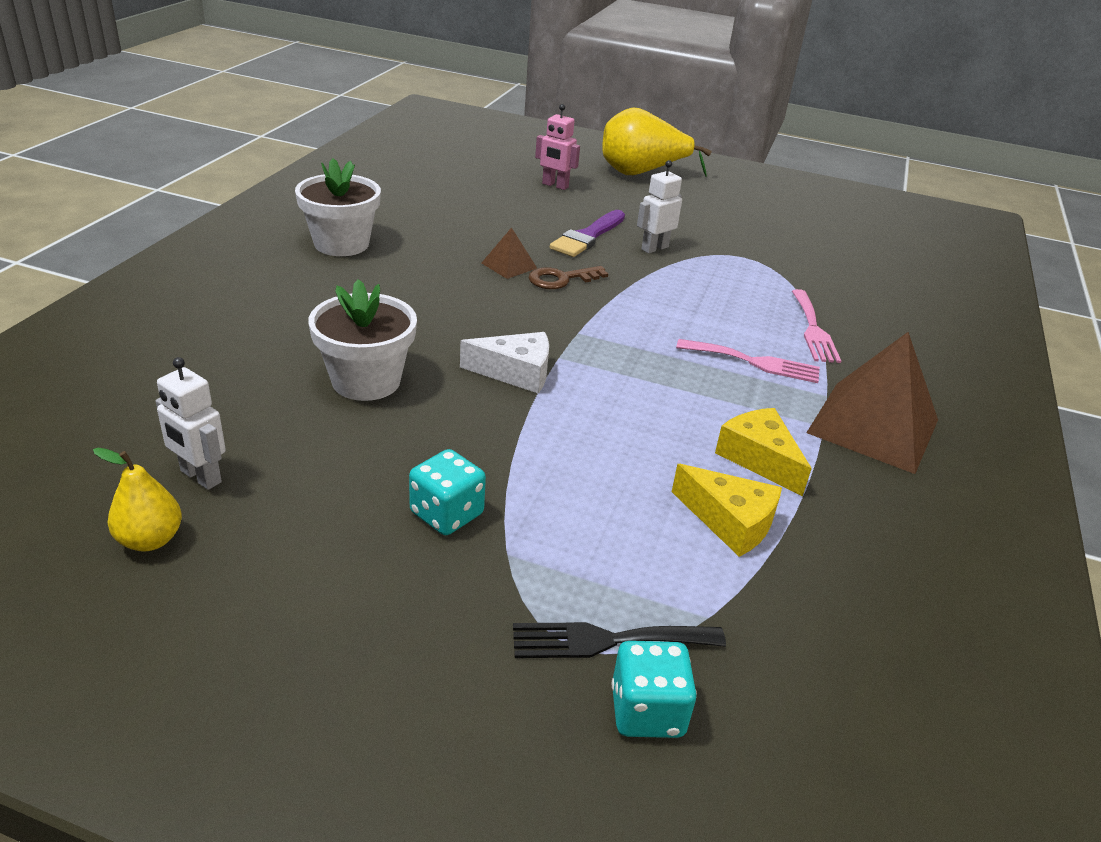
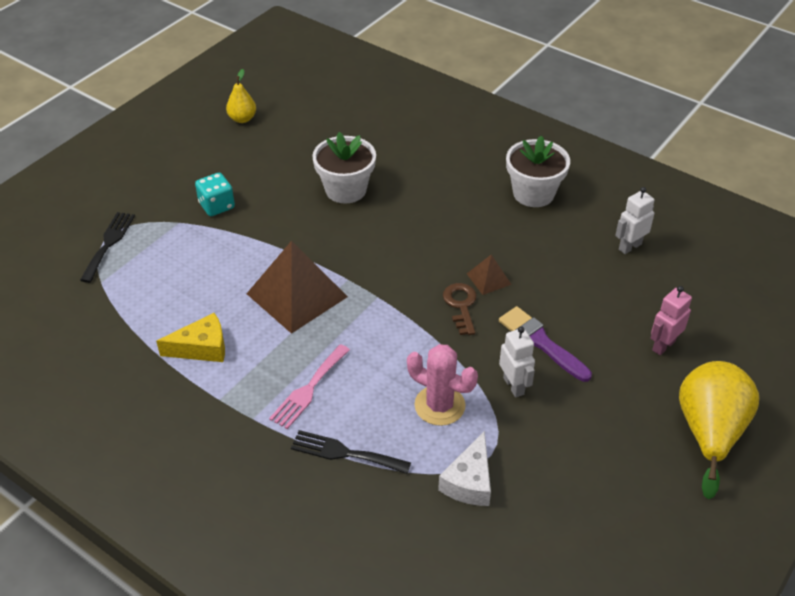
camera: 110 degrees right, 10 degrees up
(200, 477) = (280, 131): white robot -> white robot (629, 246)
(516, 372) = (335, 254): white cheese -> white cheese (469, 481)
(647, 711) = (67, 246): turquoise dice -> none
(709, 283) = (439, 405): none -> pink cactus
(730, 521) = (157, 313): yellow cheese -> none
(813, 329) = (345, 453): pink fork -> black fork
(873, 426) = (207, 430): brown pyramid -> brown pyramid (296, 295)

